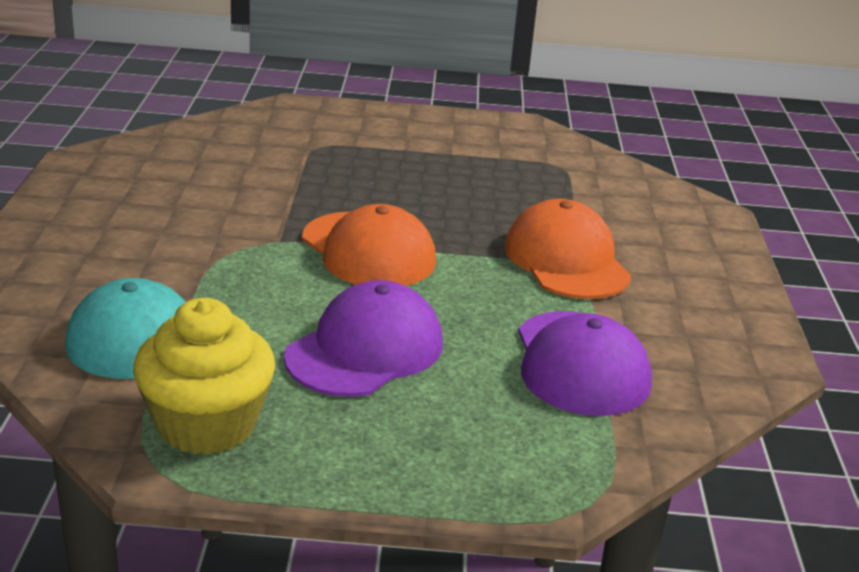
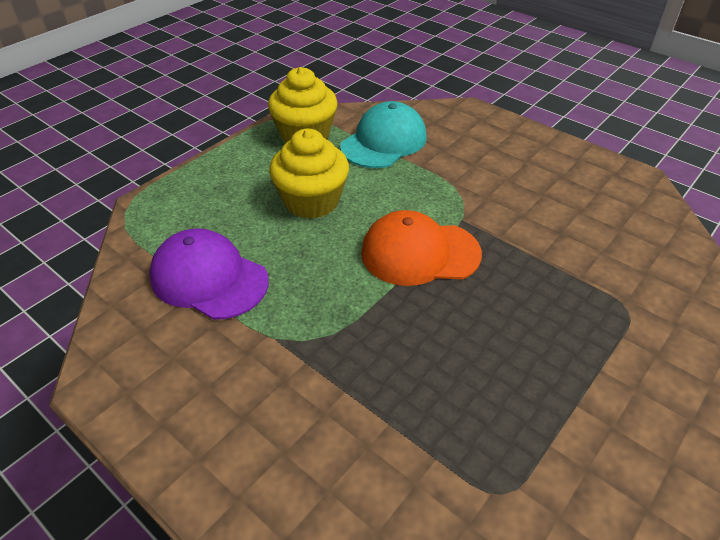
camera: 130 degrees right, 15 degrees up
(365, 350) = (311, 201): purple cap -> yellow cupcake
(566, 260) = (321, 357): orange cap -> none

